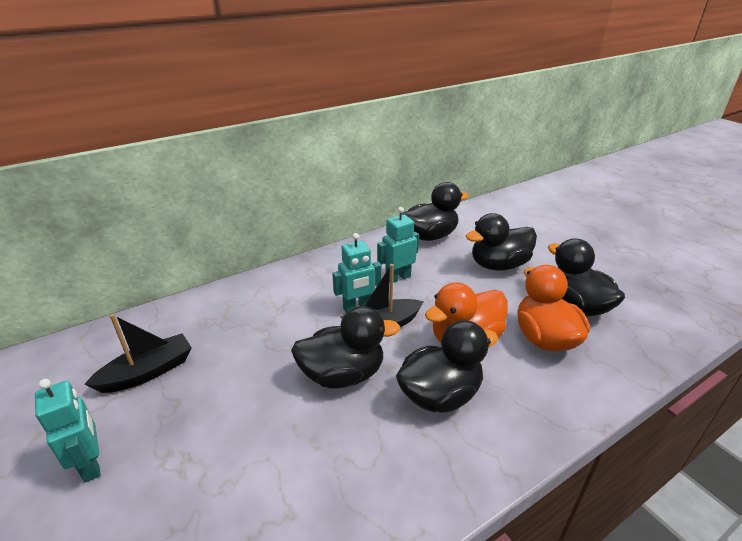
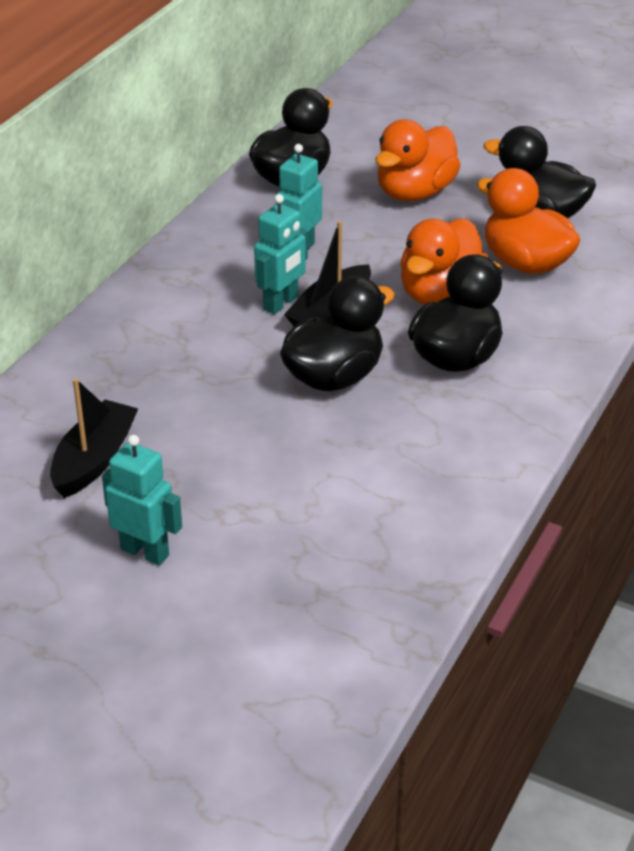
camera: 30 degrees left, 5 degrees up
(498, 265) = (415, 193): black duck -> orange duck

